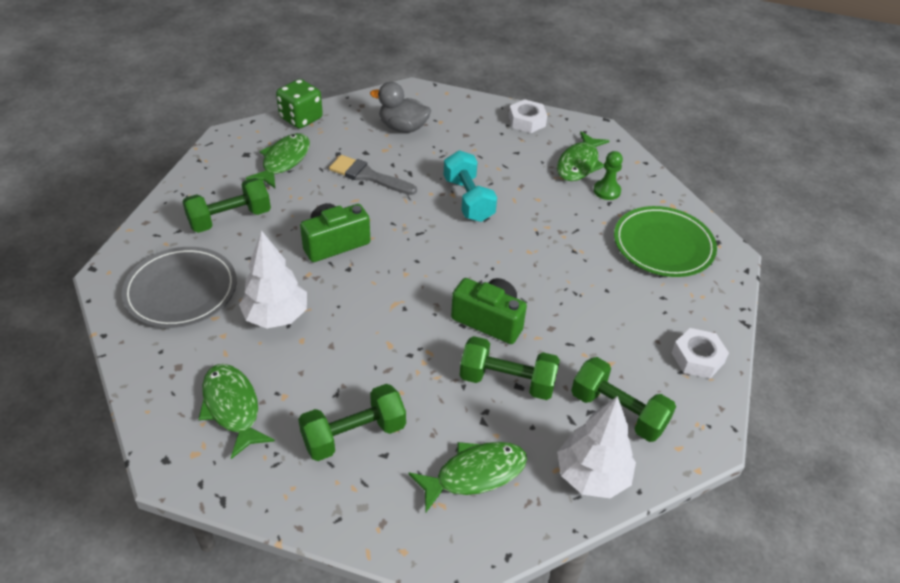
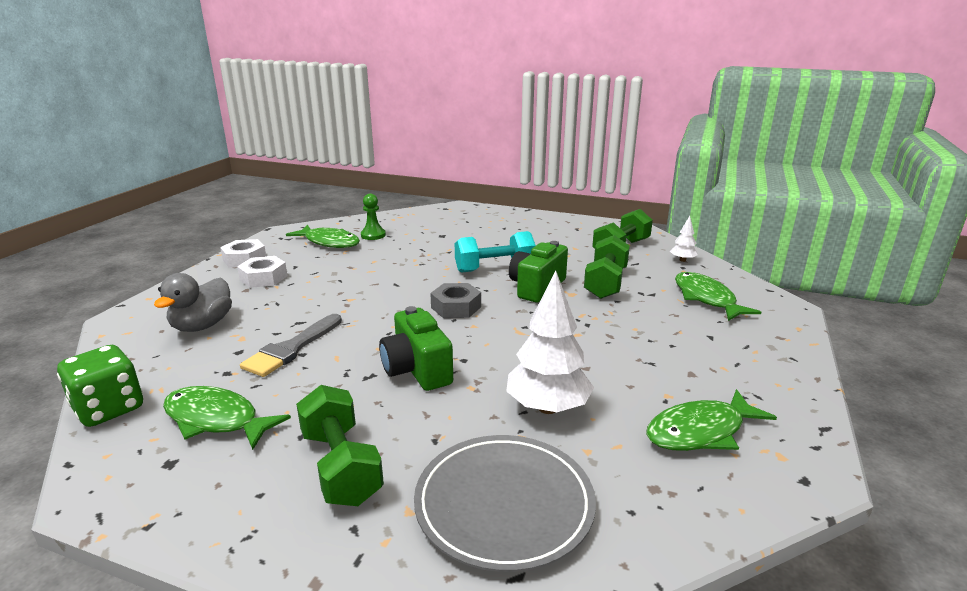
camera: 85 degrees left, 20 degrees down
(354, 435) = (697, 351): green dumbbell -> none
(440, 261) = (456, 307): none -> grey nut
(468, 199) = (362, 291): turquoise dumbbell -> turquoise dumbbell (494, 268)
(592, 476) = (682, 260): white tree -> white tree, size x0.48
(663, 245) = (446, 223): green plate -> none
(697, 358) = (563, 224): white nut -> white nut (263, 278)

